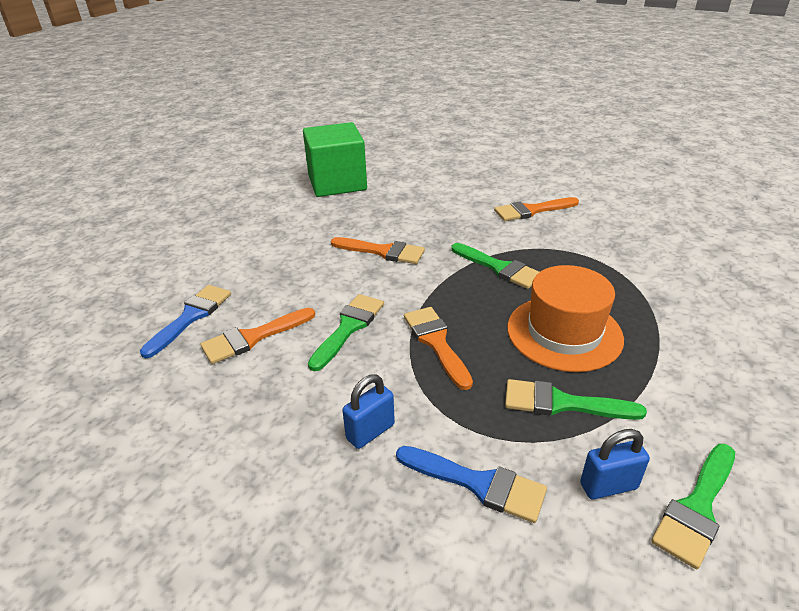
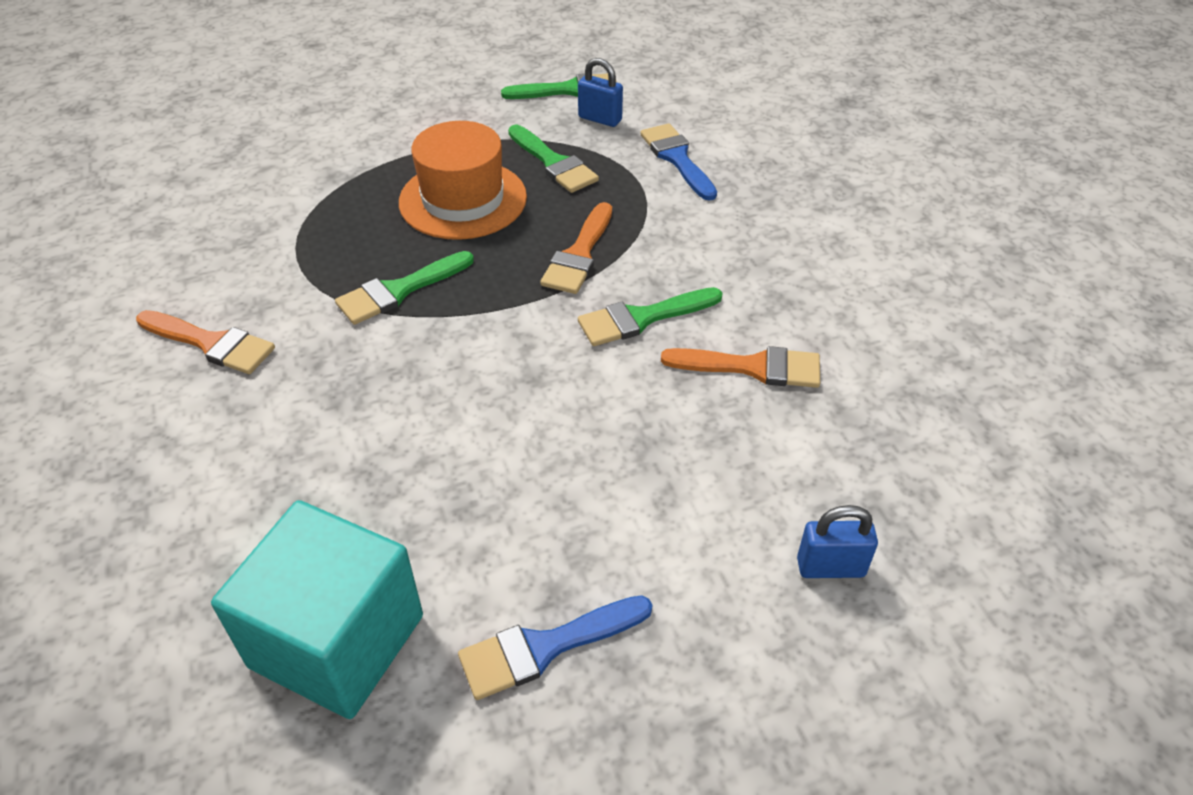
camera: 140 degrees left, 10 degrees up
(191, 317) = (810, 445): blue brush -> blue brush (546, 647)
(337, 183) = (337, 641): green cube -> turquoise cube
(370, 432) = (717, 222): blue padlock -> blue padlock (830, 567)
(382, 251) = (482, 401): orange brush -> none
(499, 268) = (399, 290): green brush -> green brush turned 120 degrees counterclockwise

